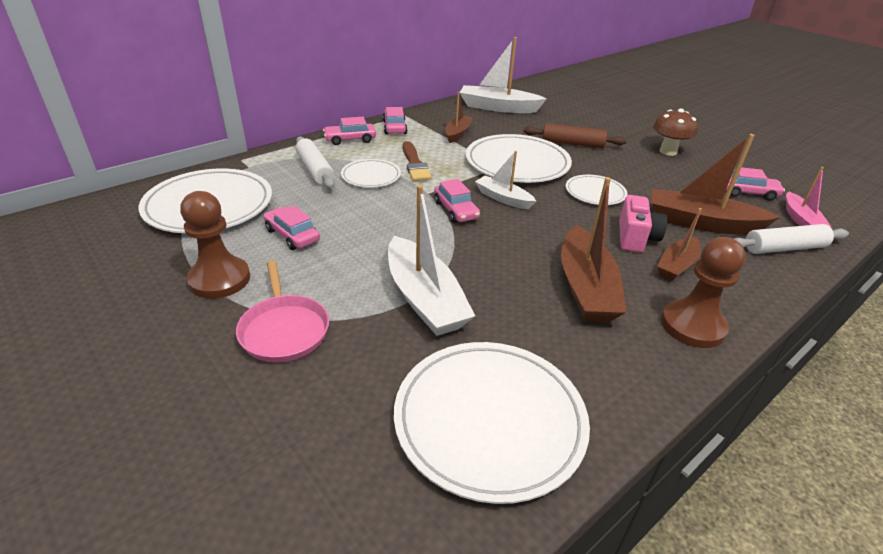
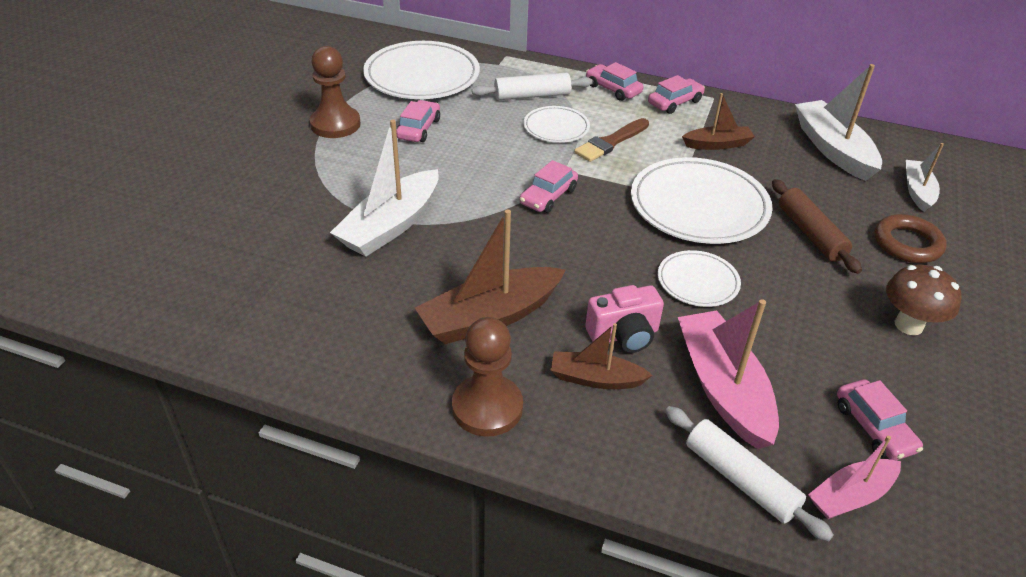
camera: 60 degrees right, 5 degrees up
(284, 329) = (302, 175): pink pan -> none
(315, 170) = (532, 96): white rolling pin -> white rolling pin turned 45 degrees clockwise
(489, 420) = (272, 304): white plate -> none
(503, 198) = (605, 219): white boat -> white boat (917, 191)
(600, 125) = (907, 244): none -> brown ring
(701, 223) = (723, 388): brown boat -> pink boat

